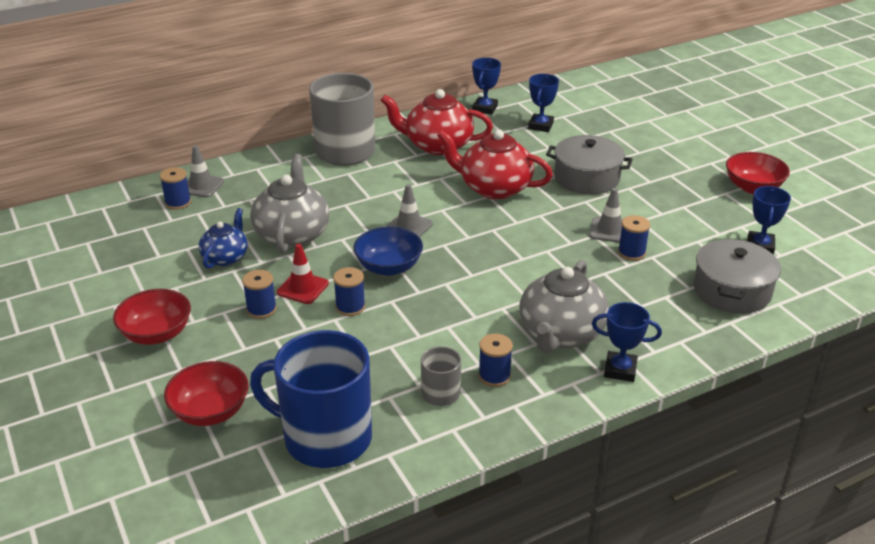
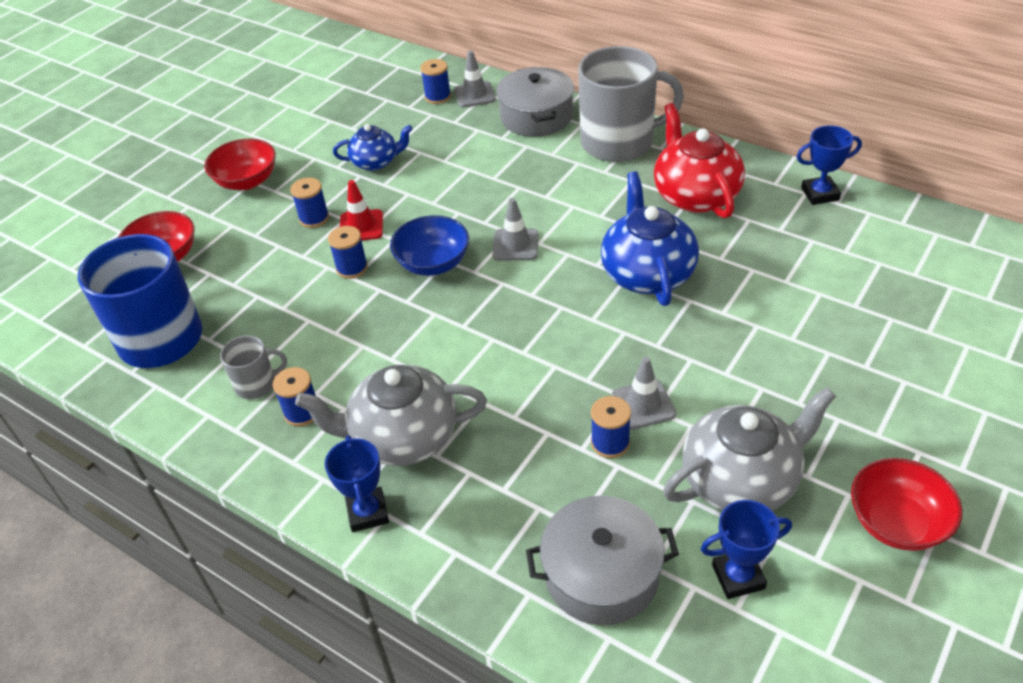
camera: 65 degrees right, 10 degrees up
(292, 234) = (440, 180): grey teapot -> grey teapot (741, 480)
(494, 188) = (647, 273): red teapot -> blue teapot
(540, 126) = (831, 254): blue trophy -> none
(586, 178) = (746, 340): grey pot -> grey pot (536, 117)

